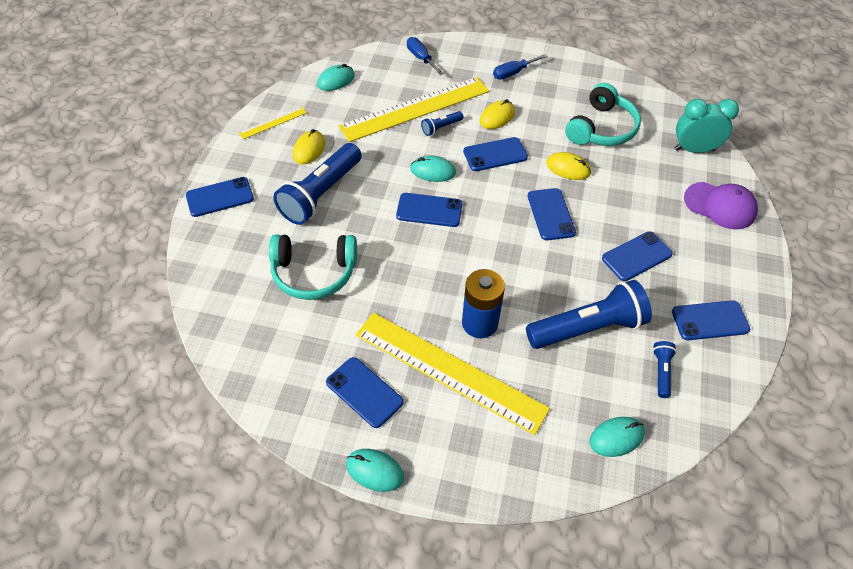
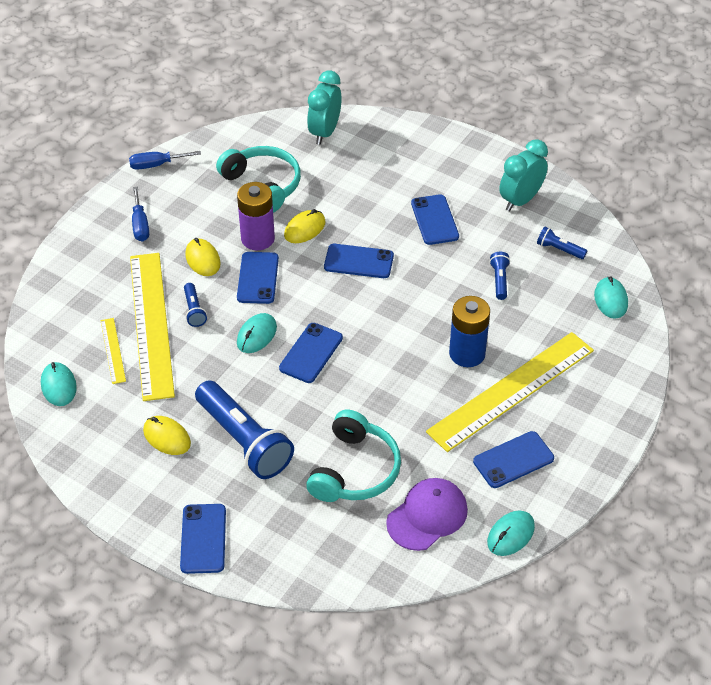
camera: 70 degrees left, 5 degrees down
(273, 122) = (101, 464): yellow ruler -> yellow ruler (113, 350)
(374, 471) = (596, 471): turquoise mouse -> turquoise mouse (510, 535)
(421, 58) = (66, 296): blue screwdriver -> blue screwdriver (156, 165)
(538, 142) = (258, 239): none -> purple battery
(588, 328) = (499, 280): blue flashlight -> blue flashlight, size x0.45
(710, 321) = (520, 200): blue phone -> turquoise clock
(720, 206) = (400, 143): purple cap -> purple cap (427, 516)

